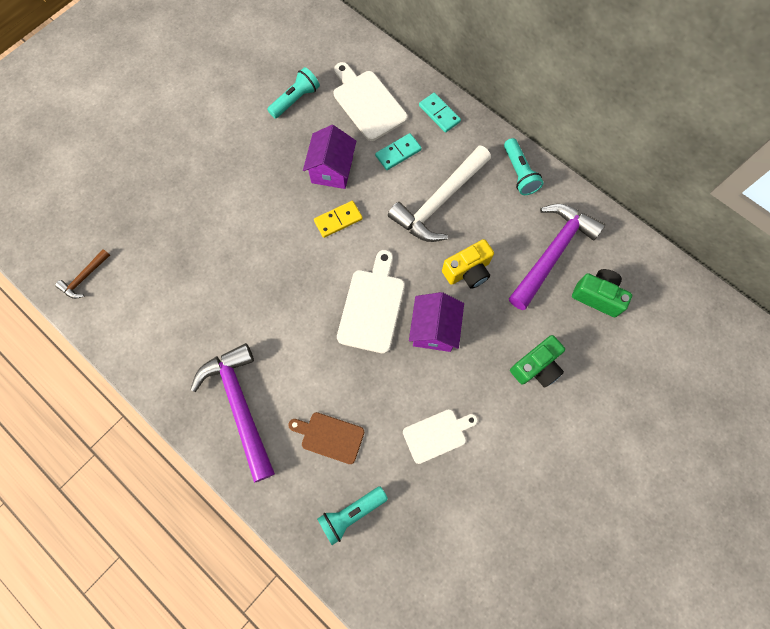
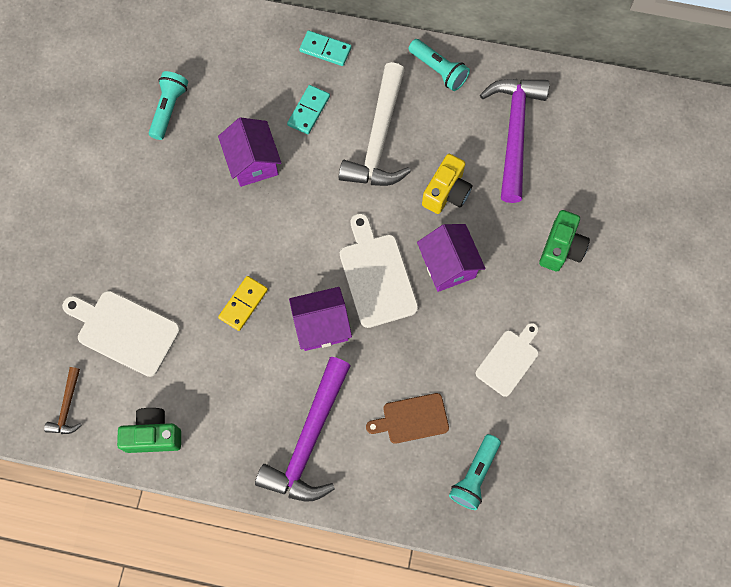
camera: 30 degrees left, 0 degrees up
(240, 406) = (309, 440): purple hammer -> purple hammer turned 105 degrees counterclockwise
(305, 322) = (321, 326): none -> purple house
(338, 220) = (291, 209): yellow domino -> yellow domino (243, 304)
(367, 103) = (245, 75): white cutting board -> white cutting board (124, 331)
(597, 296) = (578, 152): green camera -> green camera (153, 435)

